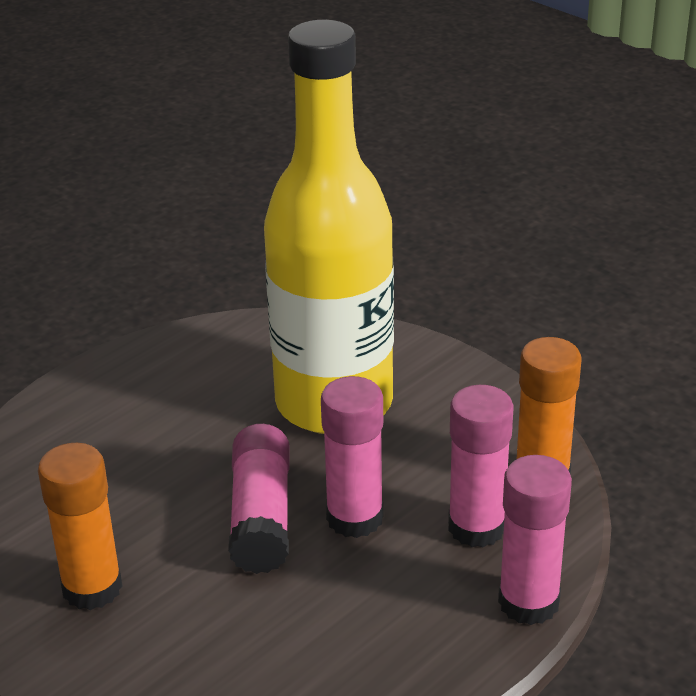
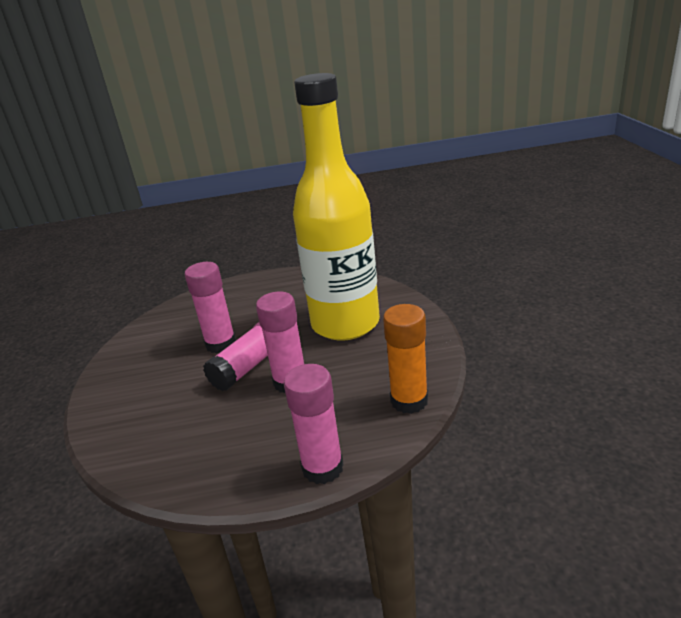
camera: 40 degrees right, 5 degrees down
(92, 588) = (153, 366): orange glue stick -> none
(476, 527) = (343, 413): pink glue stick -> pink glue stick (221, 344)

